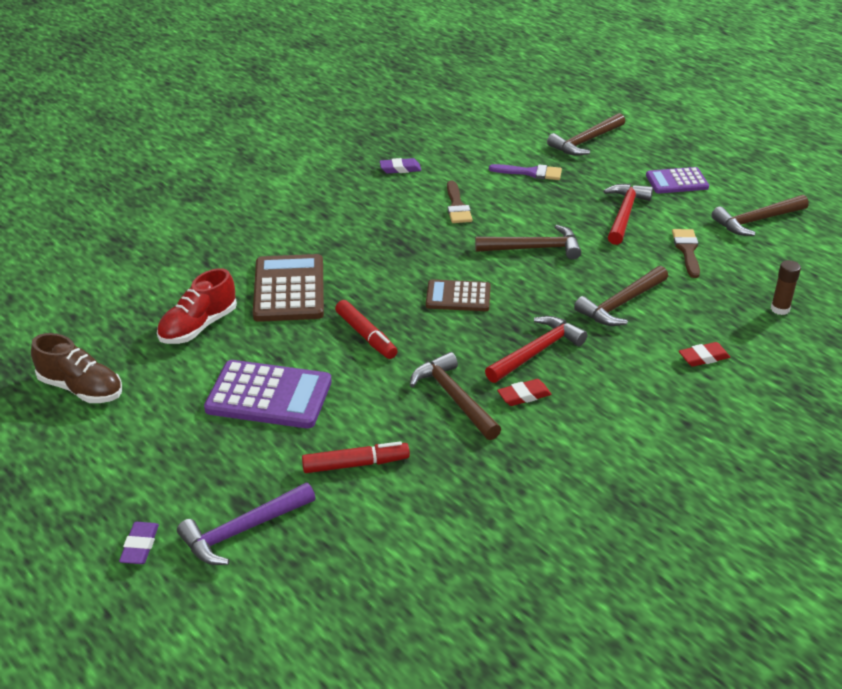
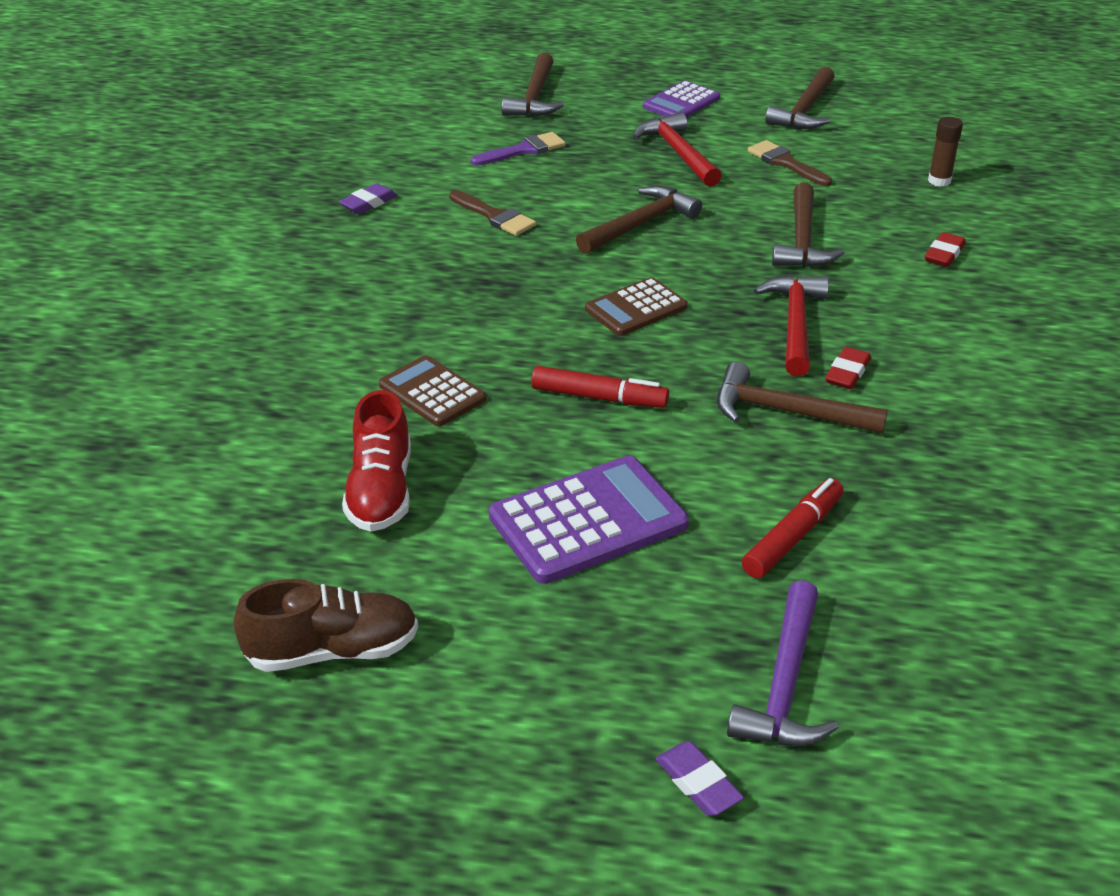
camera: 40 degrees left, 0 degrees up
(289, 289) = (432, 392): brown calculator -> brown calculator, size x0.62

